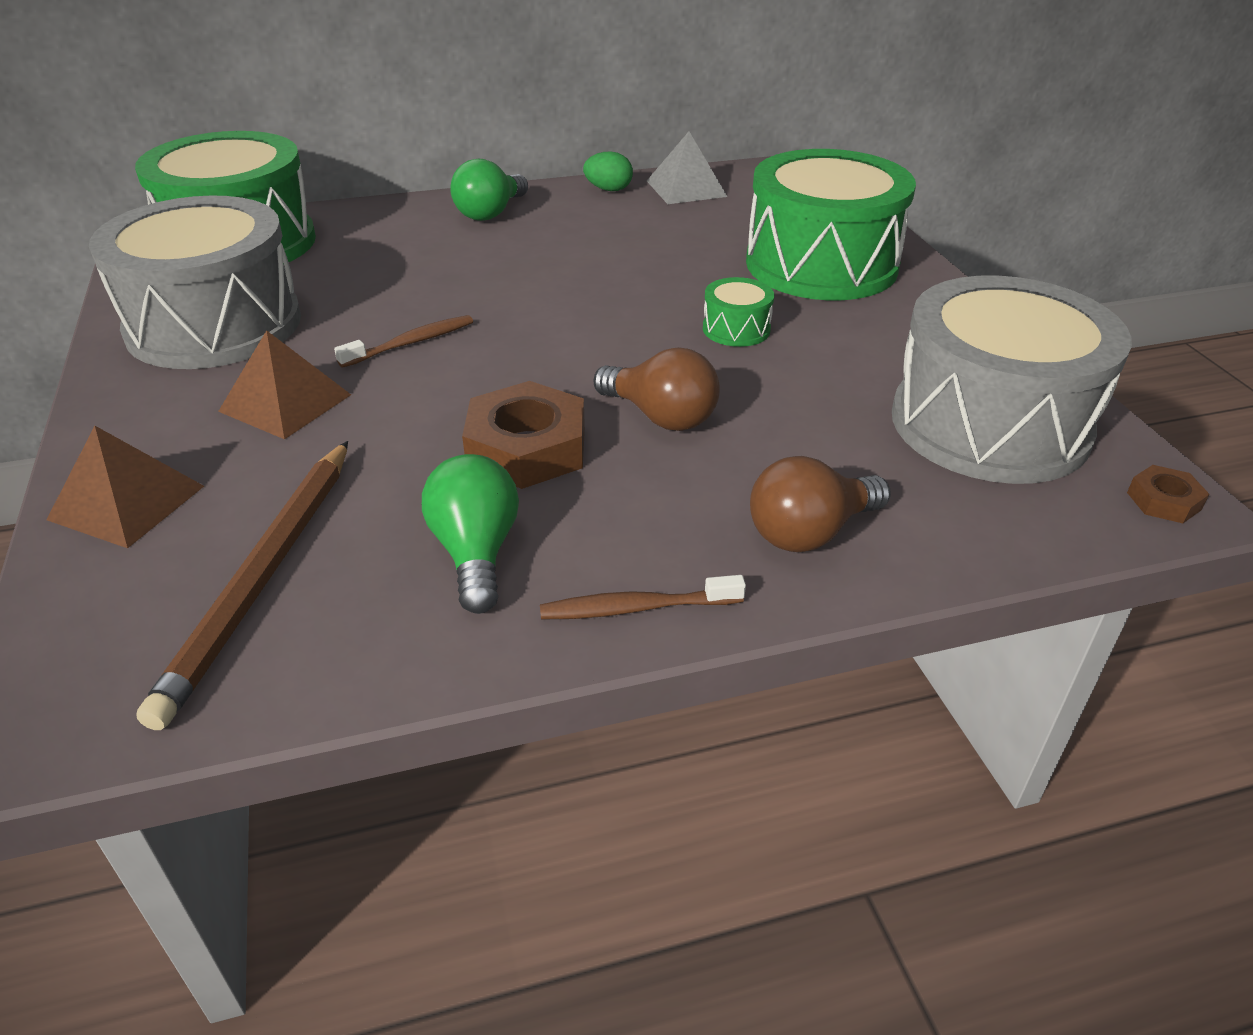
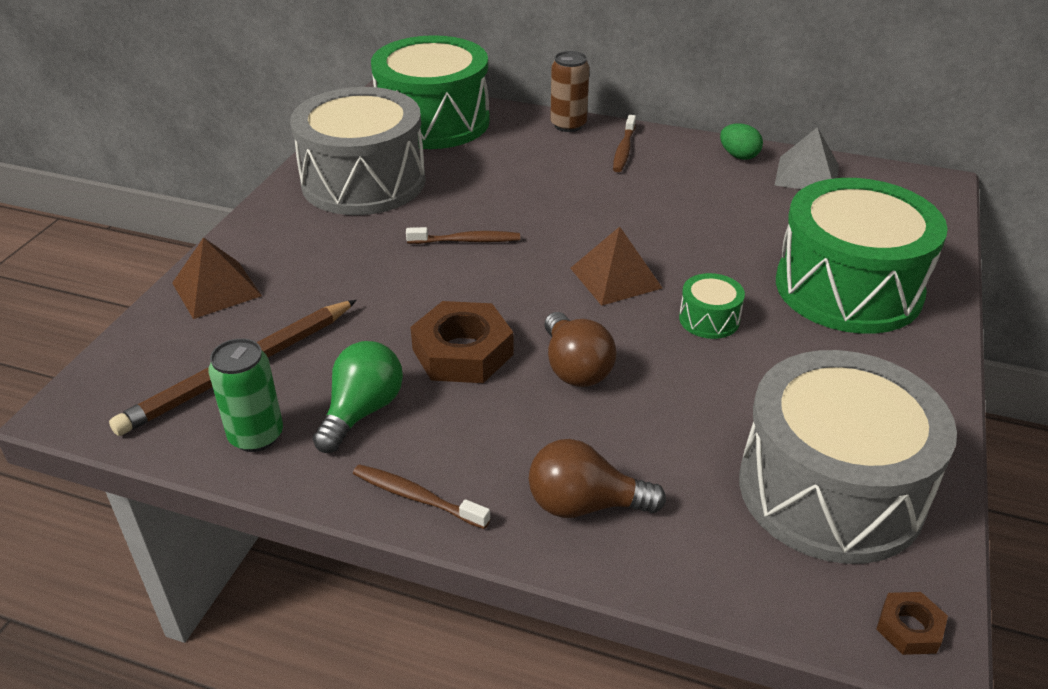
camera: 35 degrees right, 0 degrees up
(285, 402) = (353, 256): brown pyramid -> brown pyramid (615, 277)
(368, 638) = (256, 436): none -> green can
(406, 207) = (568, 125): none -> brown can
(490, 213) = (624, 149): green light bulb -> brown toothbrush

